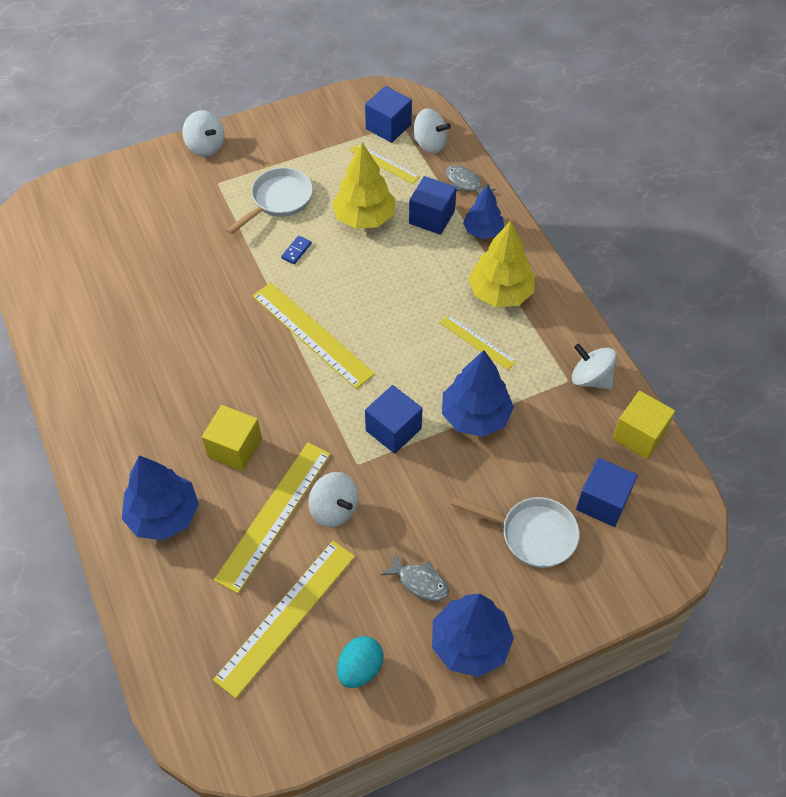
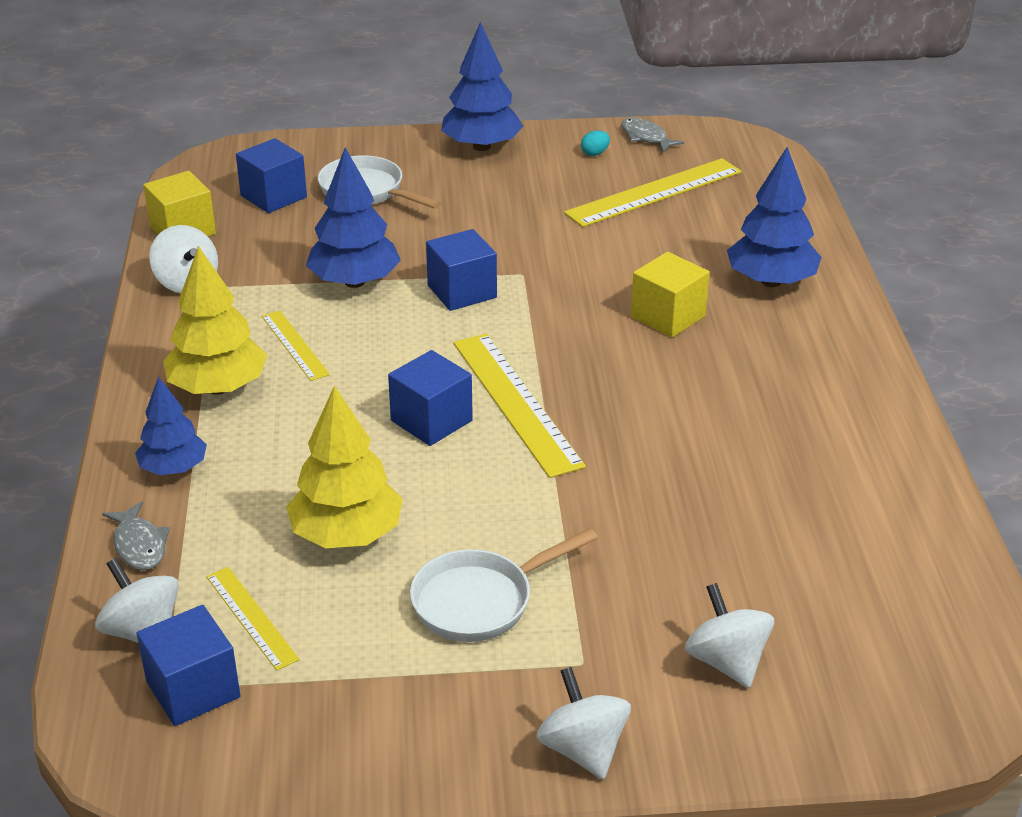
camera: 160 degrees left, 20 degrees down
(274, 515) = (640, 257): yellow ruler -> none
(296, 251) = (487, 513): blue domino -> none
(334, 509) = (568, 247): white spinning top -> white spinning top (726, 661)
(360, 668) = (595, 153): turquoise egg -> turquoise egg, size x0.58
(420, 582) = (505, 186): grey fish -> grey fish (646, 137)
(431, 217) = (237, 507): blue cube -> blue cube (431, 420)

